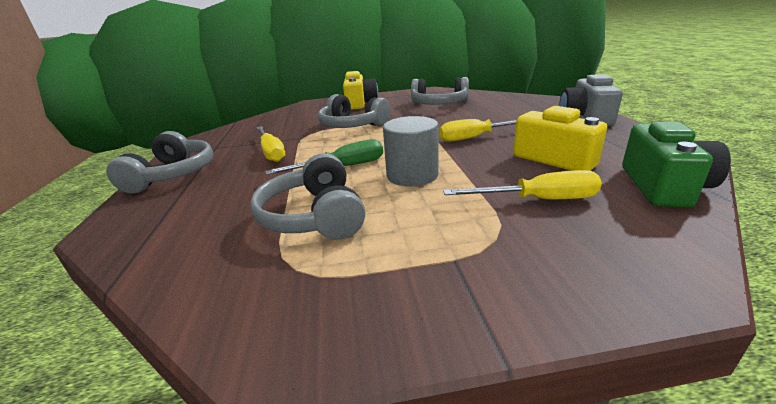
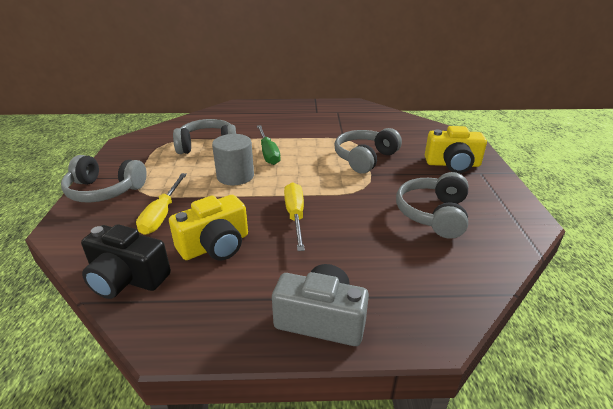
camera: 95 degrees right, 5 degrees up
(173, 175) = (293, 107): grey headphones -> grey headphones (104, 191)
(271, 152) = (315, 129): yellow screwdriver -> none
(663, 186) = (127, 278): green camera -> black camera

